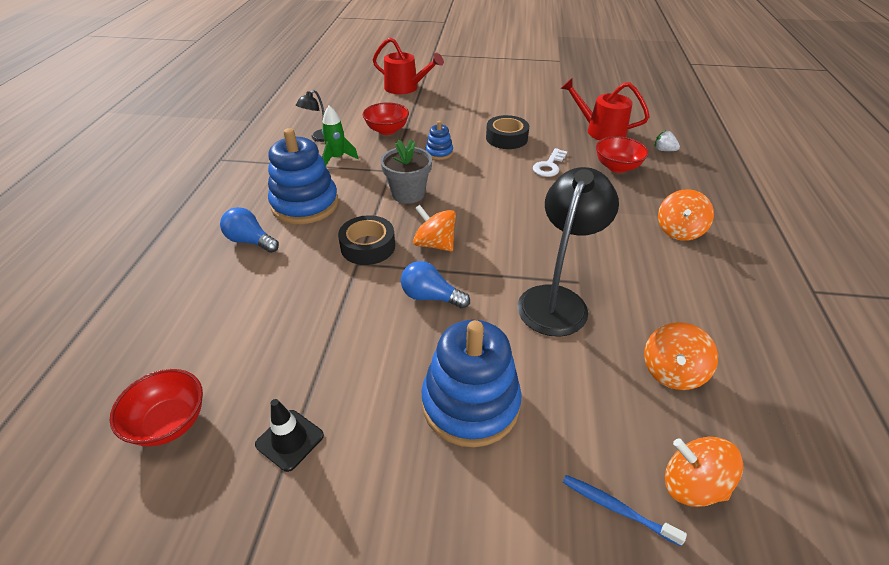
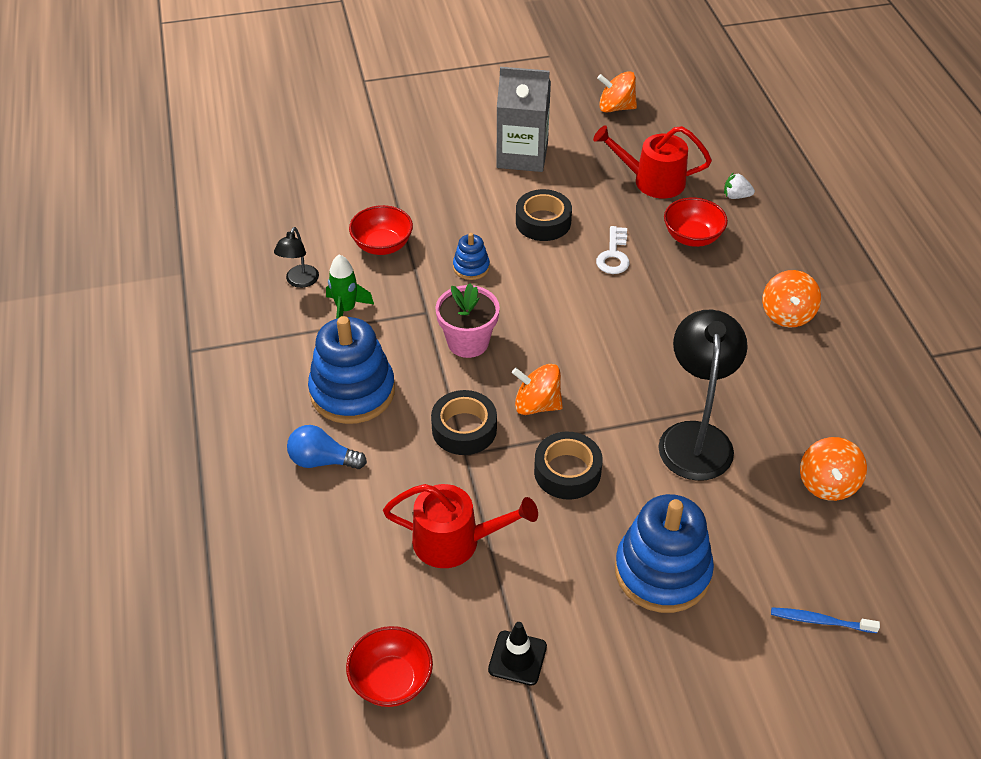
camera: 20 degrees left, 5 degrees up
(405, 88) = (362, 159): red watering can -> red watering can (455, 541)
(408, 194) = (468, 342): grey flower pot -> pink flower pot
(430, 297) = (567, 472): blue light bulb -> black tape
(512, 103) = (522, 155): none -> grey carton
(692, 485) = (872, 582): orange spinning top -> orange spinning top (616, 107)

